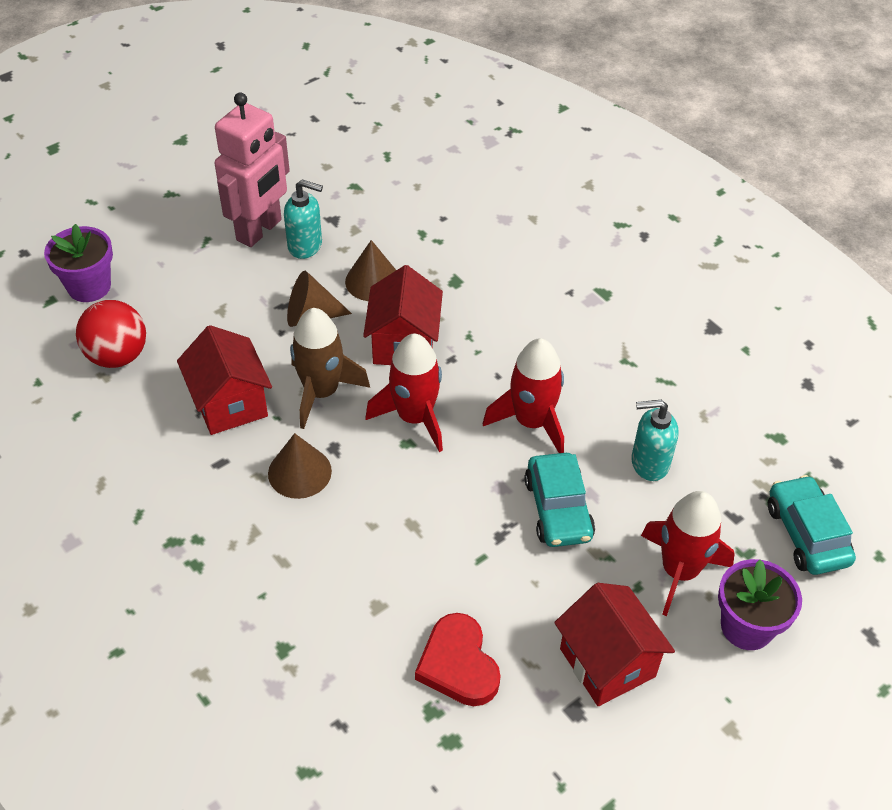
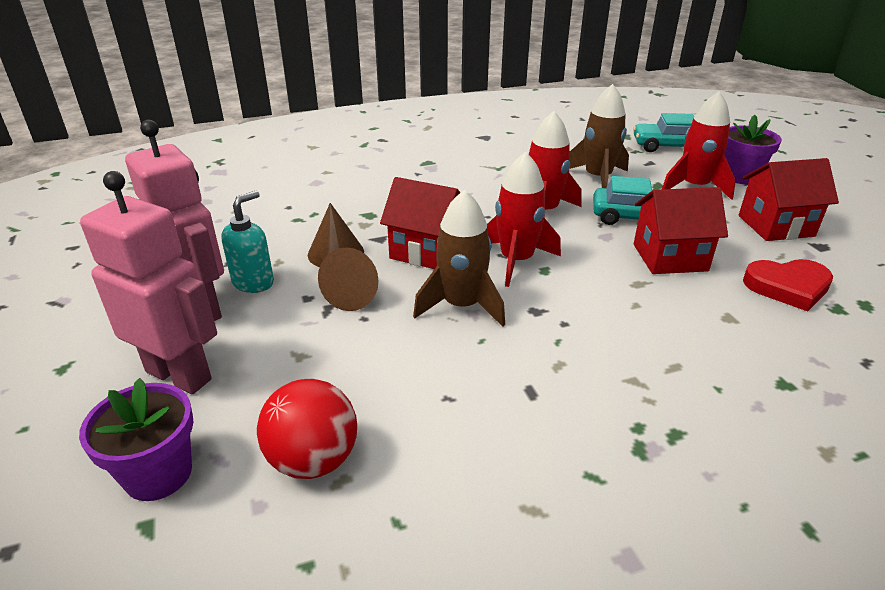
camera: 70 degrees left, 15 degrees down
(179, 254) = (179, 375): none -> pink robot
(230, 404) = (447, 370): red house -> red house (670, 257)
(299, 472) = (561, 336): brown cone -> none
(649, 463) = (597, 178): turquoise soap dispenser -> brown rocket

